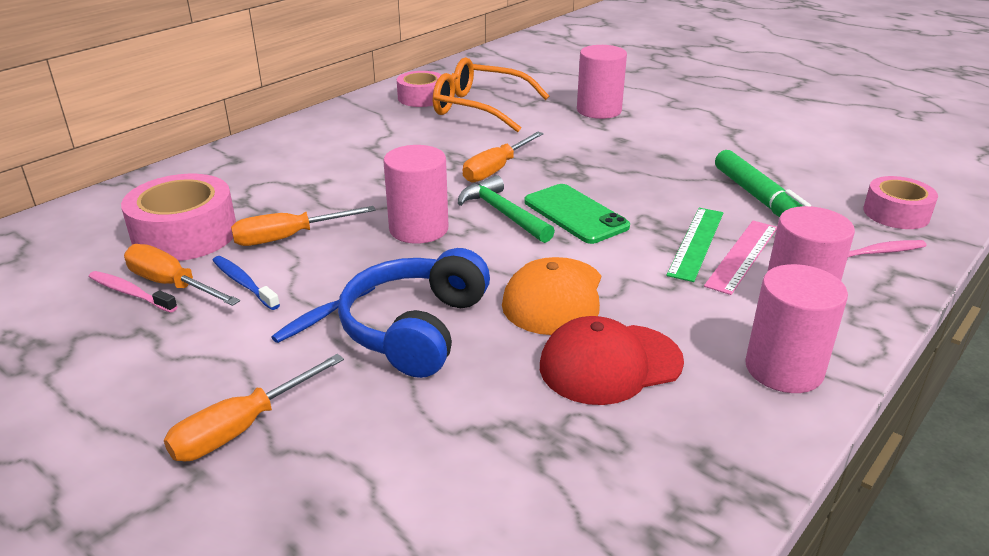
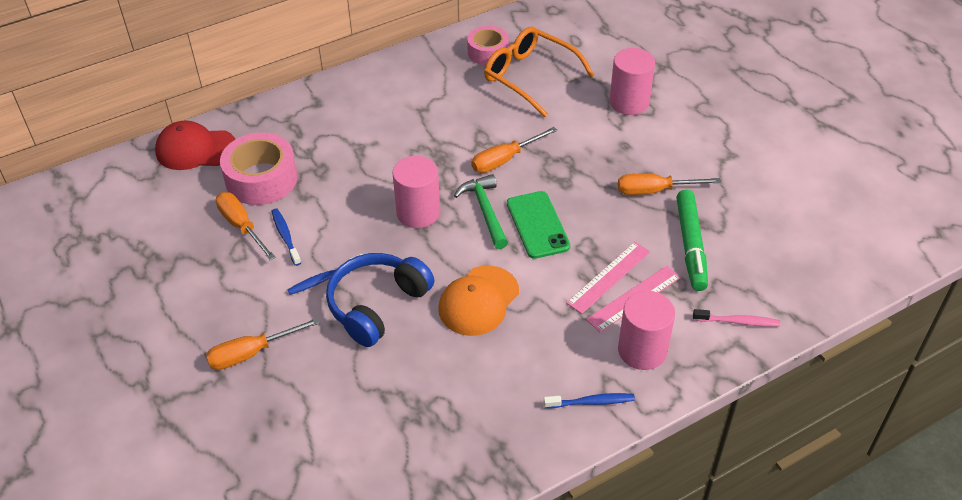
camera: 20 degrees right, 15 degrees up
(131, 293) = (215, 227): pink toothbrush -> none
(289, 237) = (327, 199): orange screwdriver -> orange screwdriver (655, 191)
(610, 364) = (483, 367): red cap -> red cap (195, 149)
(696, 243) = (609, 277): green ruler -> pink ruler
(784, 369) = (591, 402): pink cylinder -> blue toothbrush
(896, 213) = (788, 286): pink tape -> none

